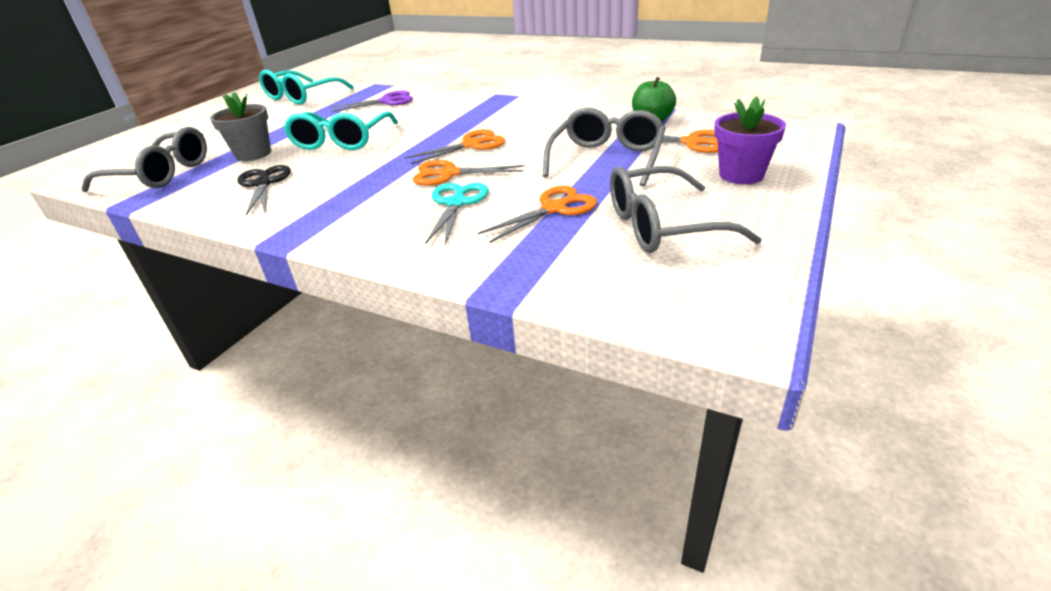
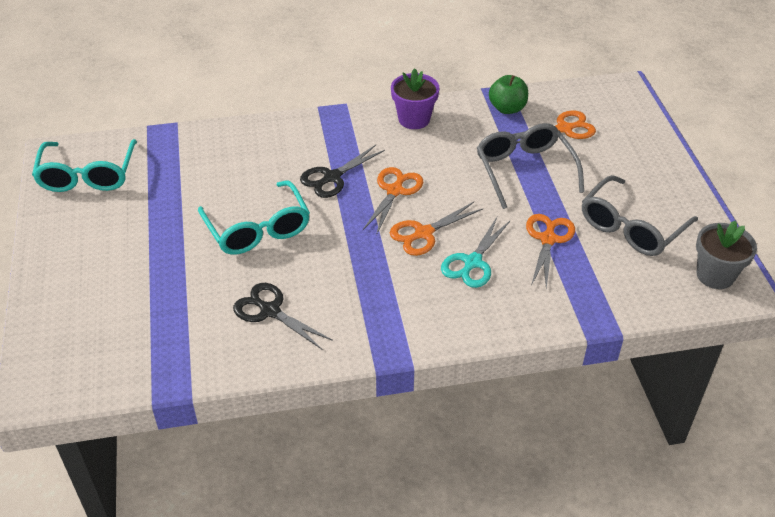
camera: 40 degrees left, 10 degrees up
(162, 174) = (133, 345): grey glasses -> none
(253, 154) = (190, 281): grey flower pot -> grey flower pot (715, 275)
(387, 101) = (214, 153): purple scissors -> none
(439, 128) = (332, 177): none -> black scissors
(456, 203) = (472, 262): turquoise scissors -> turquoise scissors turned 120 degrees counterclockwise
(741, 175) = (630, 156): purple flower pot -> purple flower pot (414, 119)

